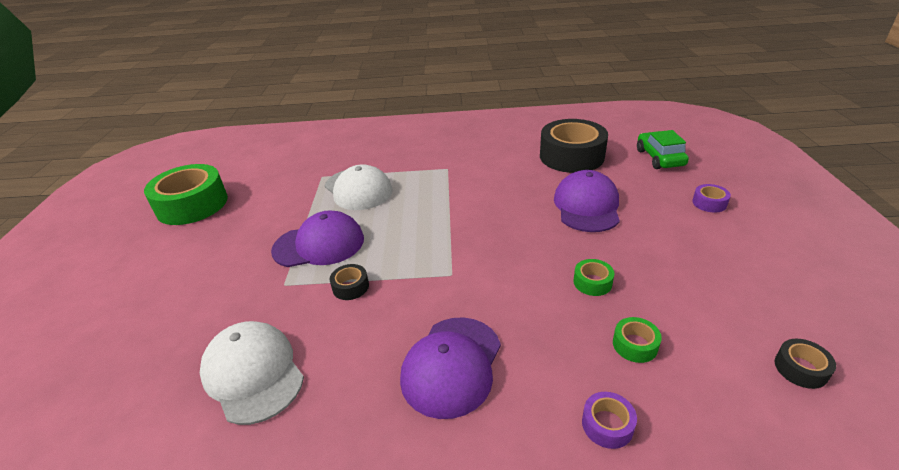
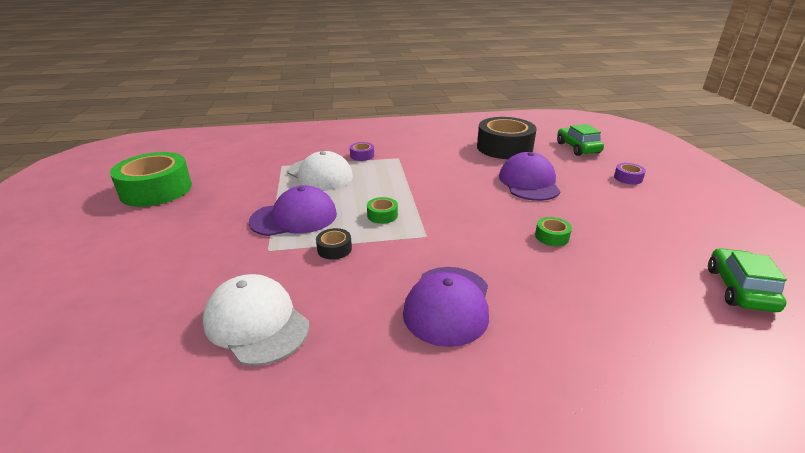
camera: 10 degrees left, 5 degrees down
(607, 425) = (599, 340): purple tape -> purple tape (362, 155)
(635, 345) = (602, 280): green tape -> green tape (382, 215)
(800, 368) = (739, 289): black tape -> green car

